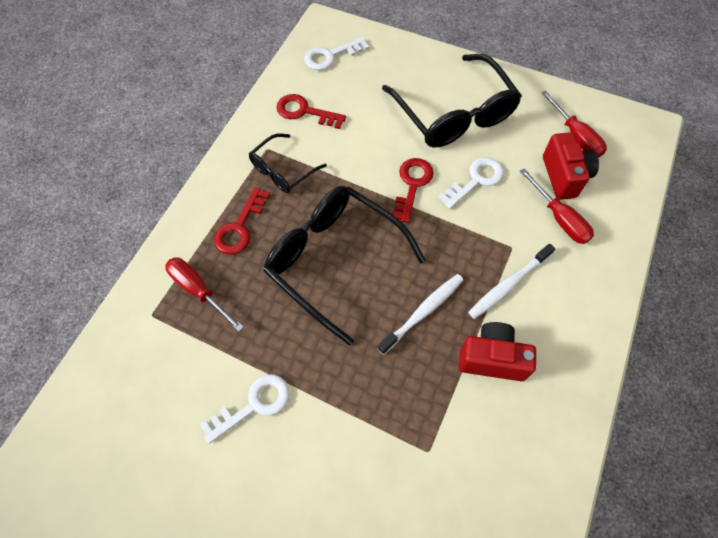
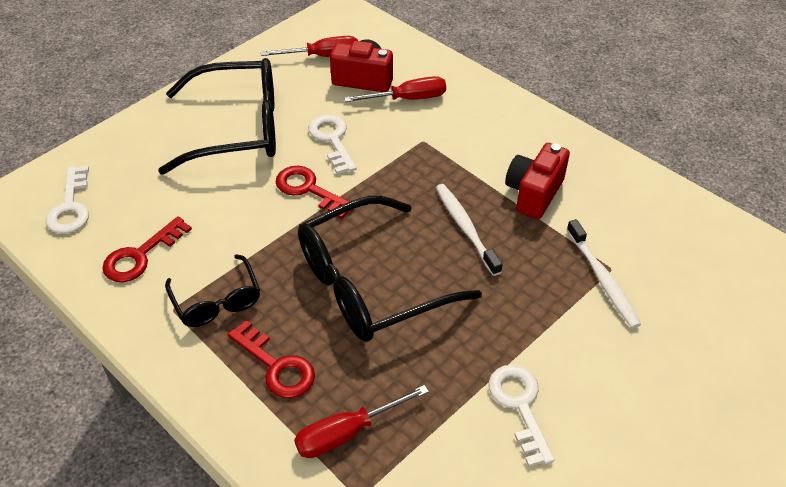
camera: 70 degrees left, 15 degrees down
(508, 285) = (462, 157): white toothbrush -> white toothbrush (602, 279)

